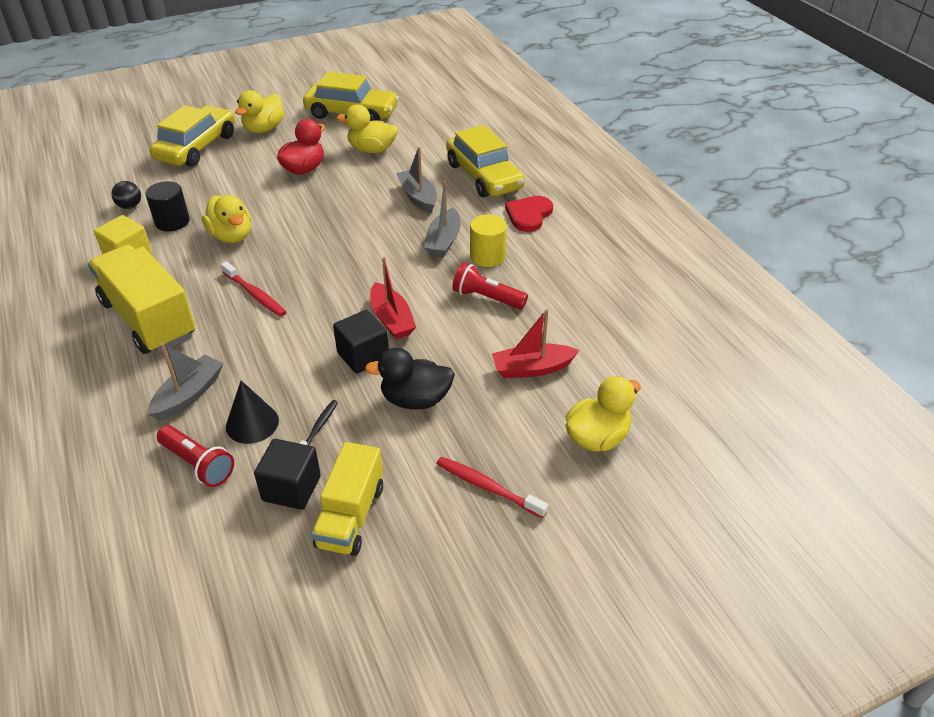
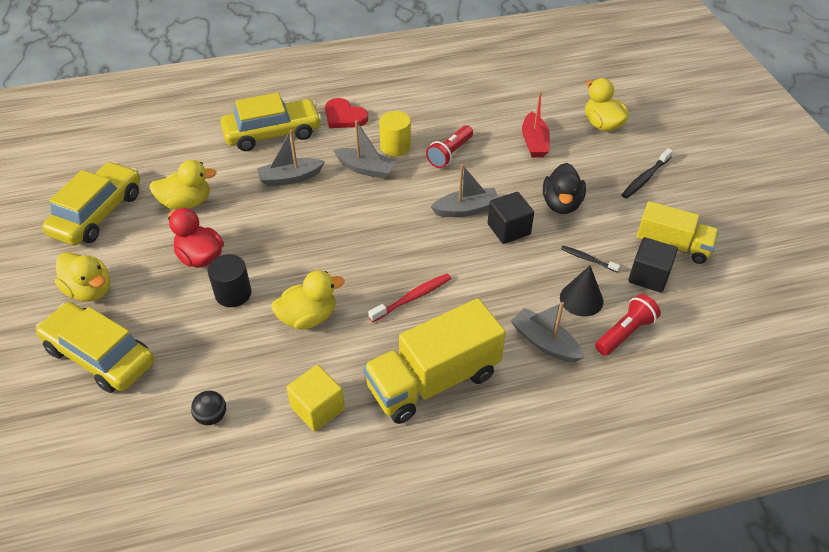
camera: 80 degrees left, 5 degrees up
(172, 222) = (261, 371): black cylinder -> black cylinder (233, 293)
(372, 150) = (186, 203): yellow duck -> yellow duck turned 120 degrees counterclockwise
(391, 319) = (466, 209): red boat -> grey boat
(487, 487) = (645, 178): red toothbrush -> black toothbrush

